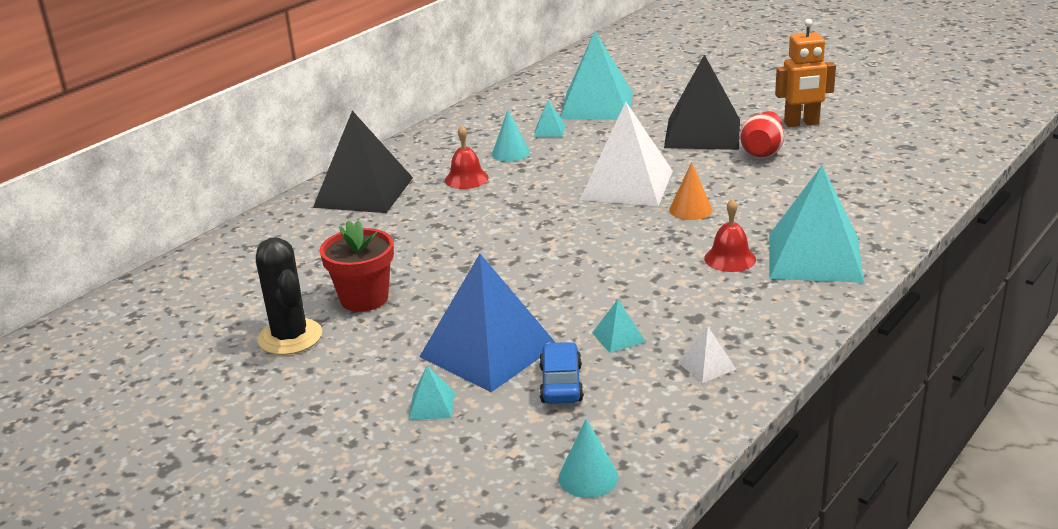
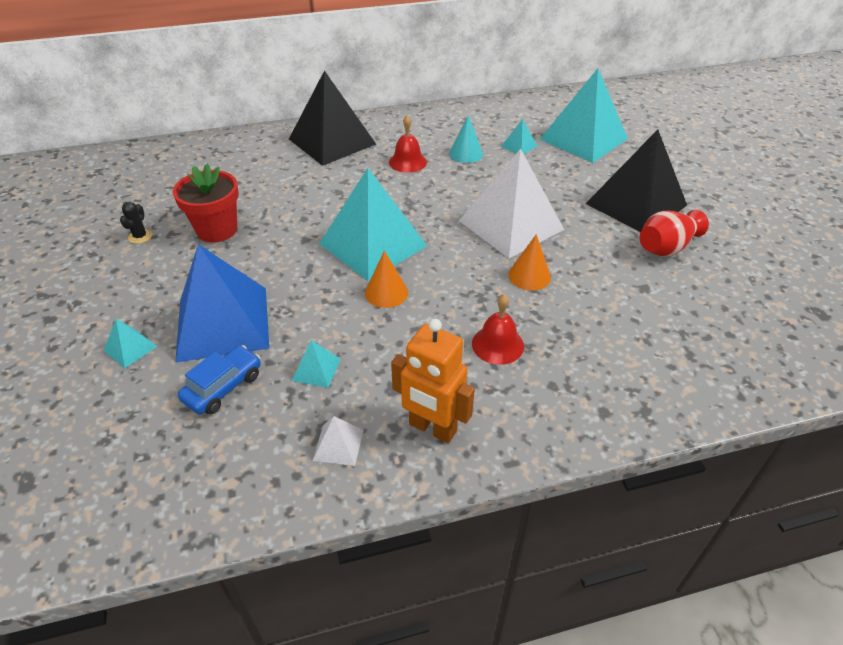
camera: 35 degrees right, 15 degrees up
(290, 337) = (140, 236): black cactus -> black cactus, size x0.45
(588, 477) = (121, 493): turquoise cone -> none
(596, 269) = (386, 292): none -> orange cone
(801, 123) = (740, 235): orange robot -> orange robot (432, 428)
(814, 257) = (571, 388): turquoise pyramid -> turquoise pyramid (373, 244)

